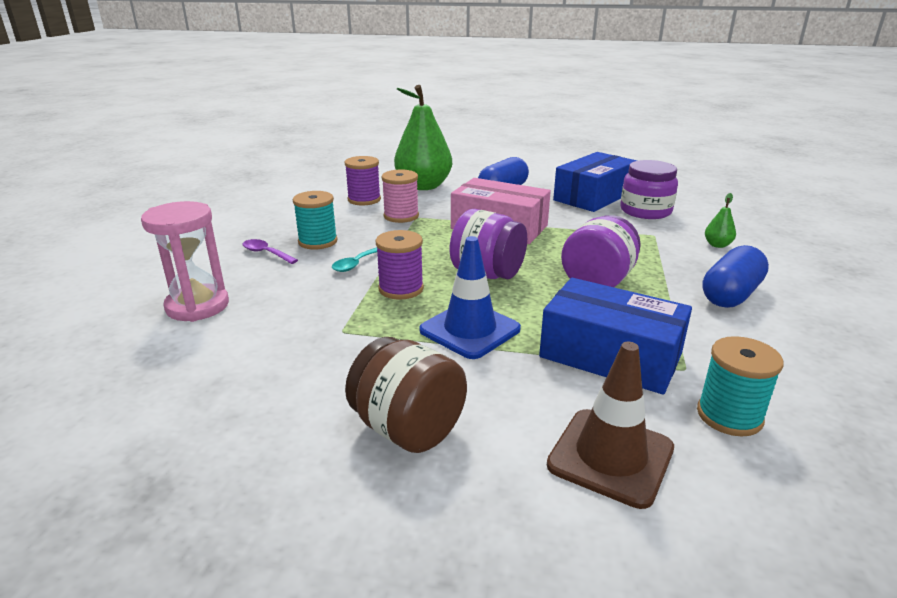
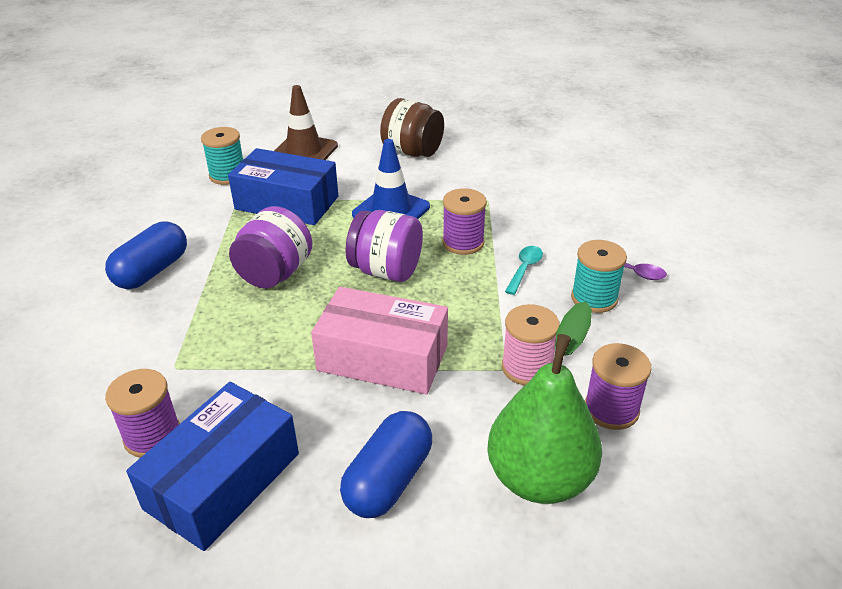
camera: 170 degrees right, 10 degrees up
(197, 306) = (619, 207): pink hourglass -> none
(645, 211) = (152, 436): purple jar -> purple spool
(717, 245) = (103, 354): green pear -> none

